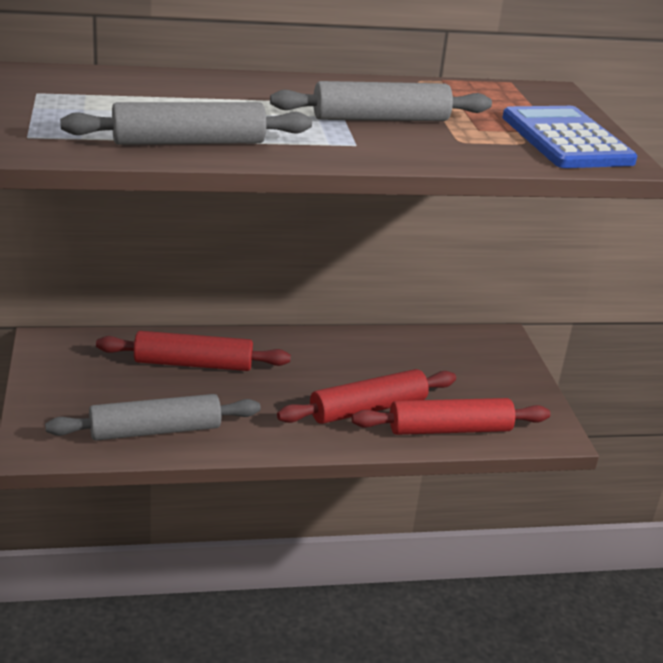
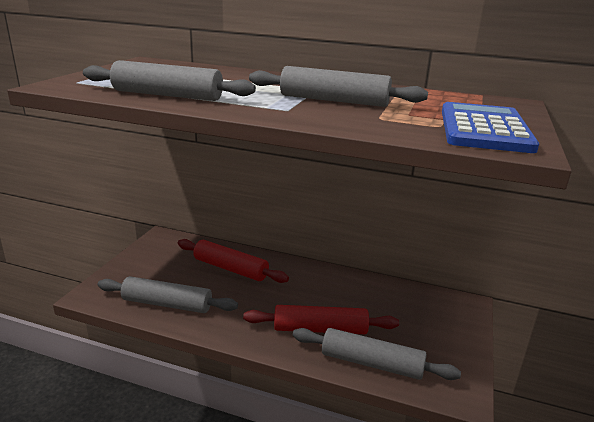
camera: 30 degrees right, 5 degrees down
(449, 429) = (371, 363): red rolling pin -> grey rolling pin

